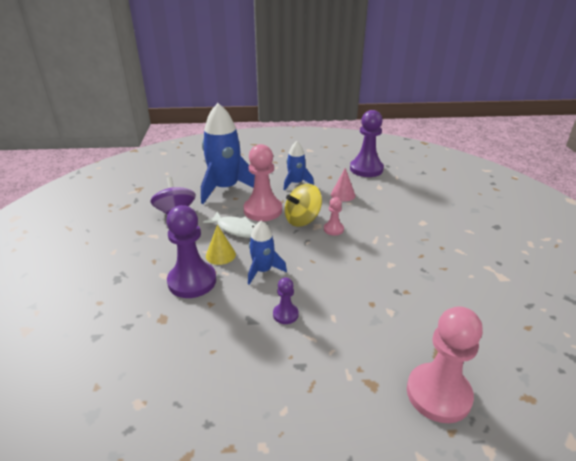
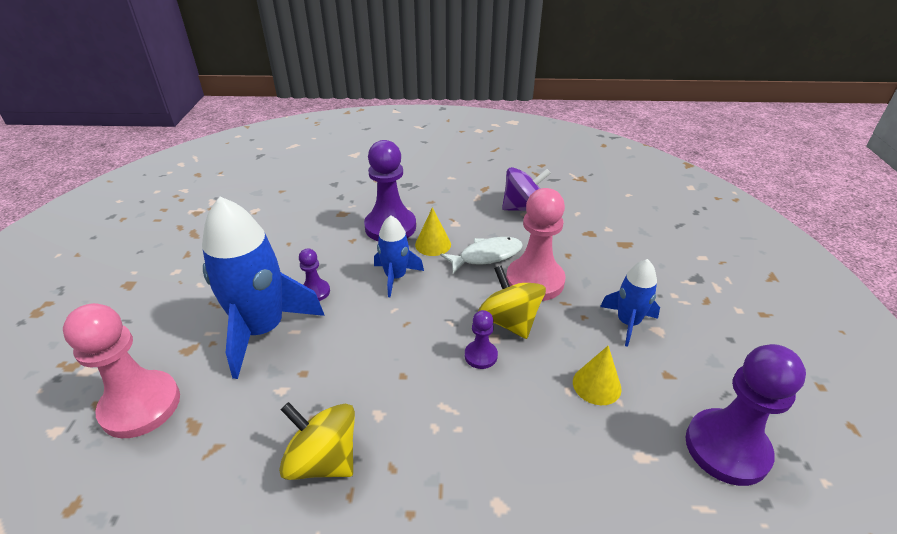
camera: 95 degrees right, 5 degrees up
(225, 188) = (594, 245): blue rocket -> blue rocket (262, 330)
(236, 229) = (486, 256): white fish -> white fish turned 150 degrees counterclockwise
(333, 229) = (480, 356): pink pawn -> purple pawn
(343, 195) = (596, 385): pink cone -> yellow cone
(430, 281) = (323, 460): none -> yellow spinning top

